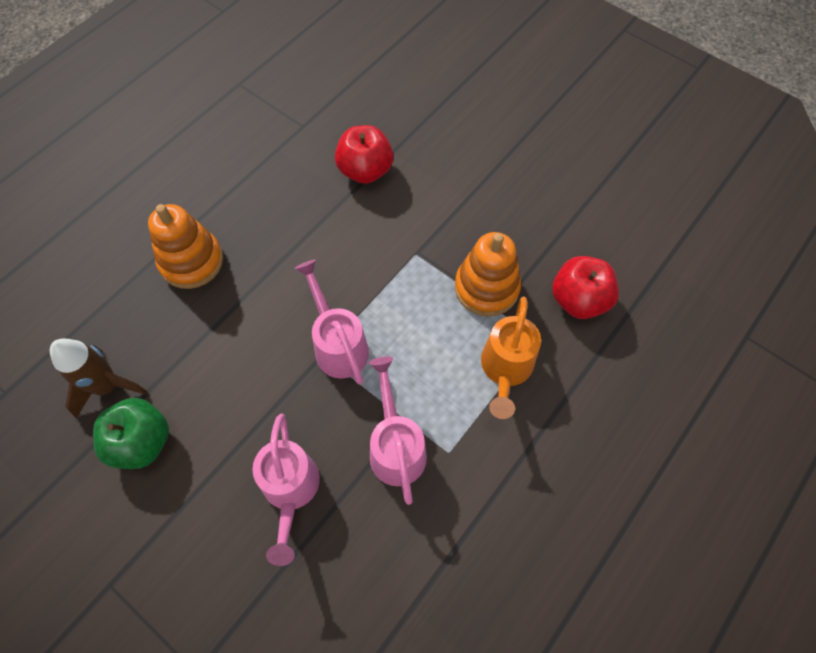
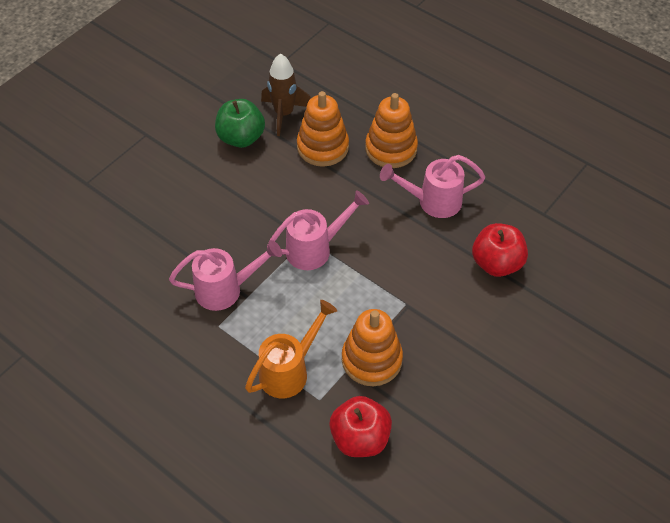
camera: 90 degrees right, 10 degrees down
(176, 337) = (322, 147): none -> orange stacking toy
(290, 491) = (197, 225): pink watering can -> pink watering can (433, 201)
(505, 369) = (289, 371): orange watering can -> orange watering can turned 120 degrees clockwise

